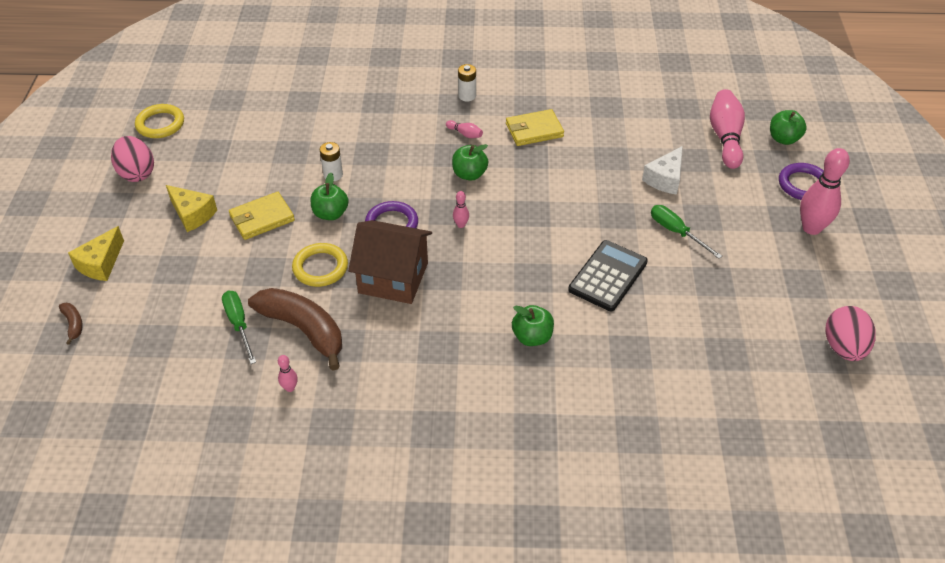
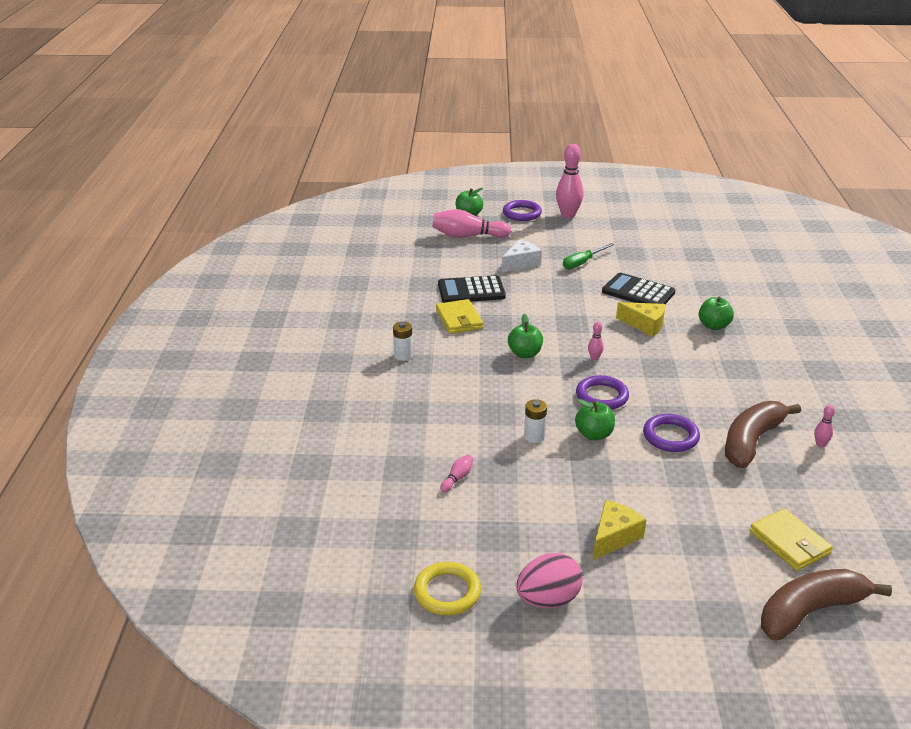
camera: 90 degrees left, 15 degrees down
(73, 324) = (810, 611): brown banana -> brown banana, size x2.35
(101, 263) = (713, 605): yellow cheese -> yellow cheese (645, 325)
(239, 324) = (761, 482): green screwdriver -> none
(262, 218) = (610, 481): yellow wallet -> yellow wallet (789, 542)
(320, 267) = (670, 436): yellow ring -> purple ring
(393, 278) = (671, 393): brown house -> none
(465, 134) = (465, 356): pink bowling pin -> pink bowling pin (457, 478)
(594, 139) = (471, 291): none -> black calculator
(665, 179) = (521, 263): white cheese -> white cheese turned 75 degrees counterclockwise
(843, 347) = (678, 217): pink egg -> none

